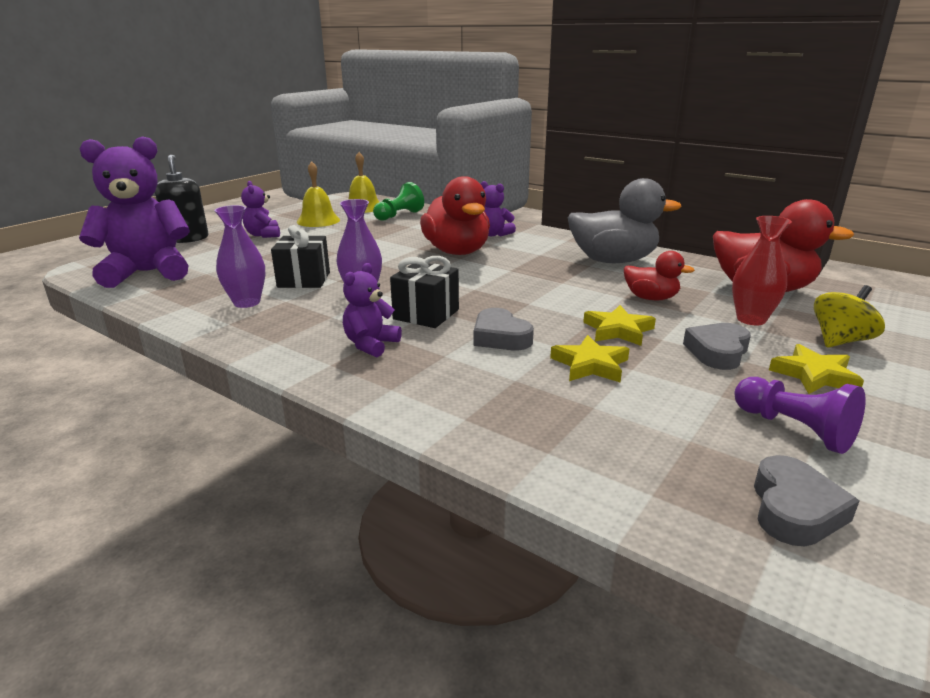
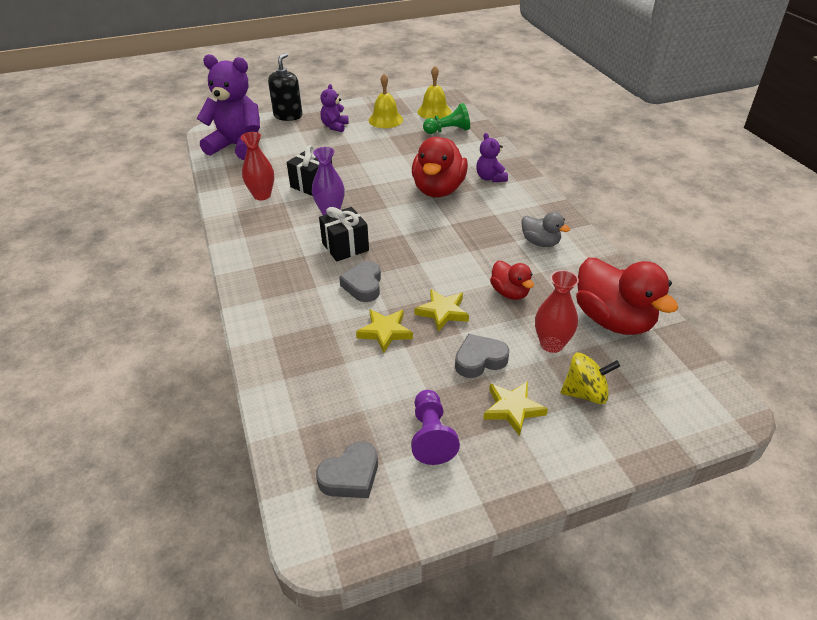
camera: 35 degrees right, 15 degrees up
(247, 302) = (262, 195): purple vase -> red vase
(371, 344) = (287, 260): purple teddy bear -> none
(613, 261) = (540, 242): grey duck -> grey duck, size x0.54

